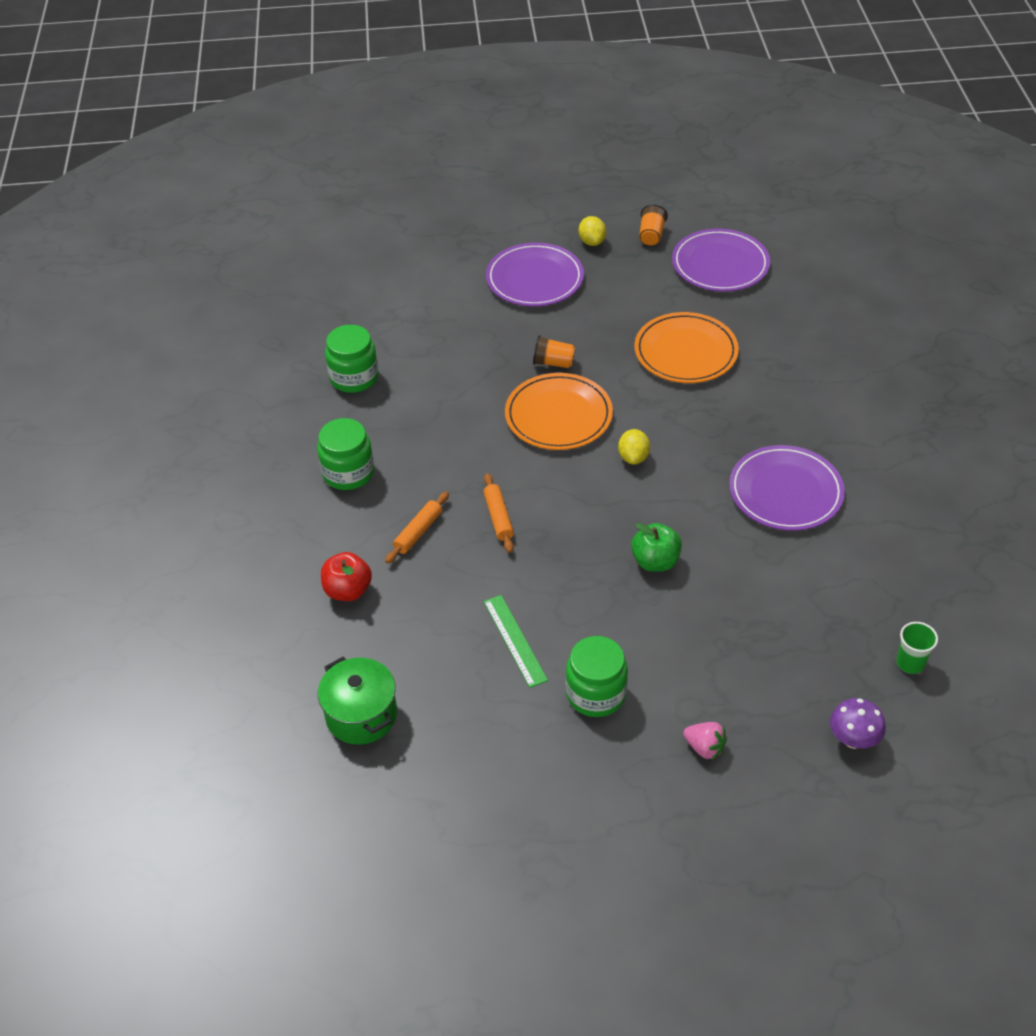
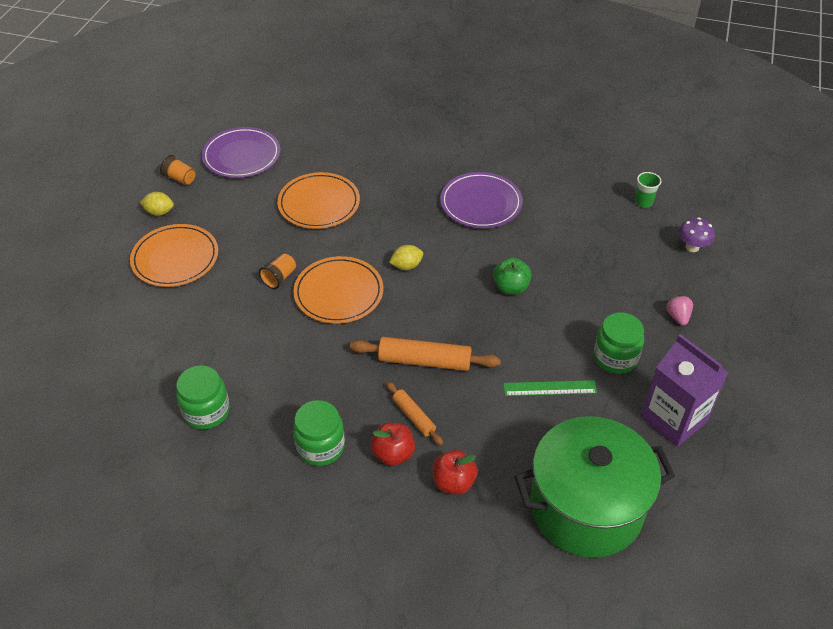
camera: 70 degrees left, 0 degrees up
(361, 715) = (586, 507): green pot -> green pot, size x1.88
(363, 531) = (393, 454): none -> red apple
(498, 517) = (424, 361): orange rolling pin -> orange rolling pin, size x1.72
(526, 776) = (674, 419): none -> purple carton
(534, 279) = (175, 258): purple plate -> orange plate
(633, 457) = (406, 266): yellow lemon -> yellow lemon turned 45 degrees counterclockwise
(704, 747) = (677, 317): pink strawberry -> pink strawberry turned 60 degrees counterclockwise

